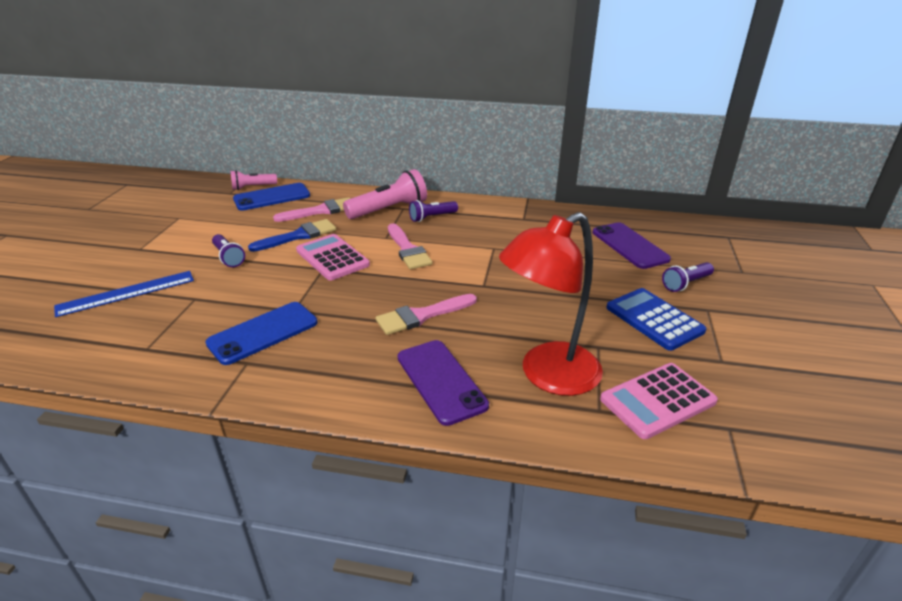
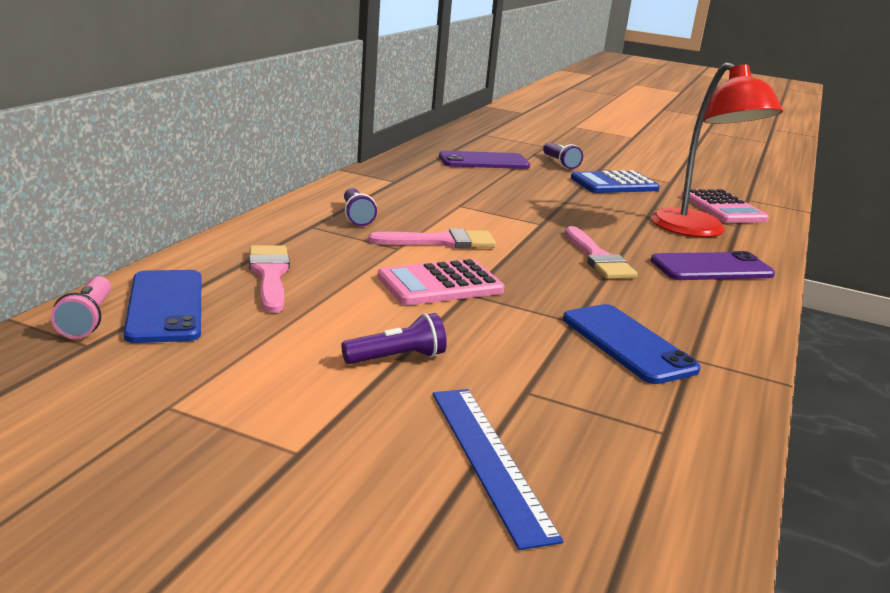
camera: 80 degrees left, 10 degrees down
(299, 236) = (352, 299): blue brush -> none
(389, 210) = (310, 234): pink flashlight -> none

